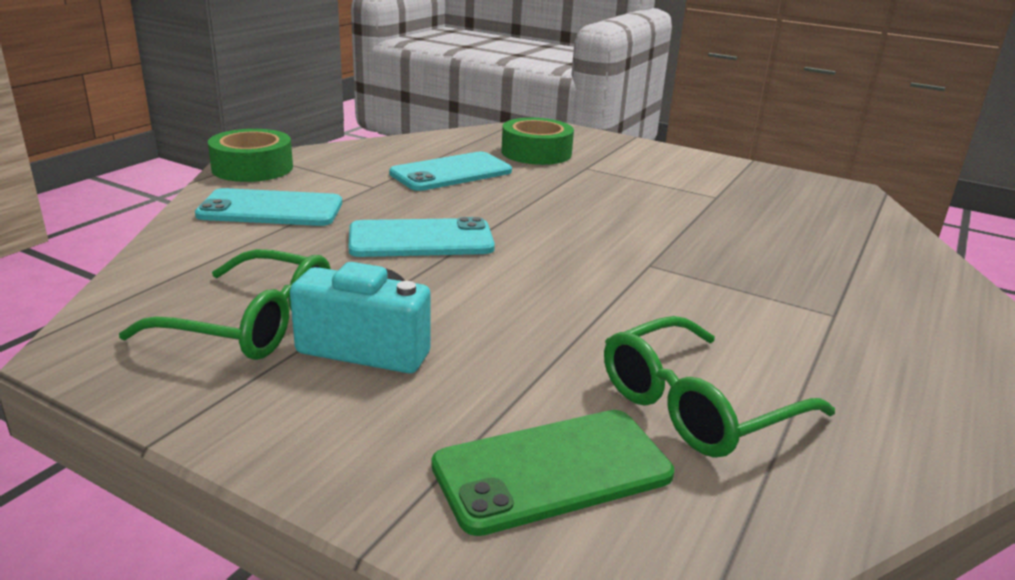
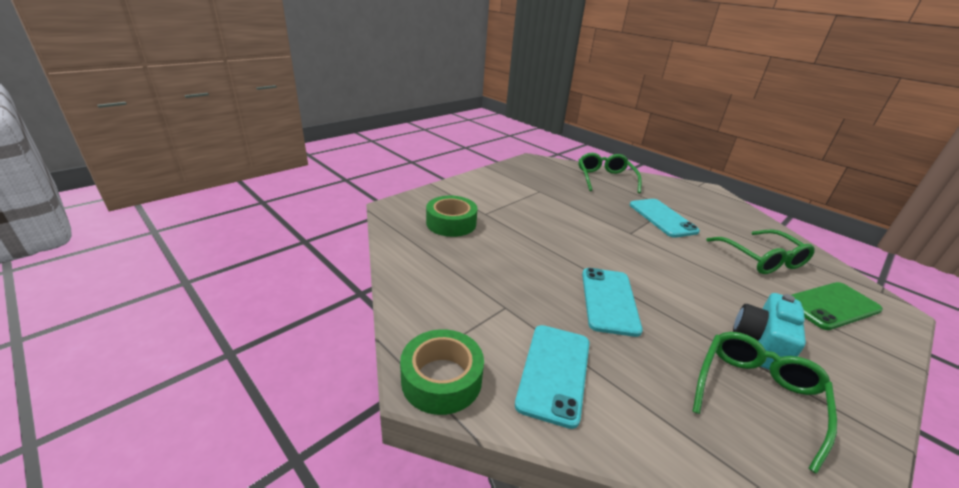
camera: 75 degrees left, 5 degrees up
(451, 172) = (483, 265): turquoise phone -> turquoise phone (662, 218)
(552, 470) = (831, 306): green phone -> green phone turned 75 degrees clockwise
(873, 250) = (605, 179): none -> green glasses

